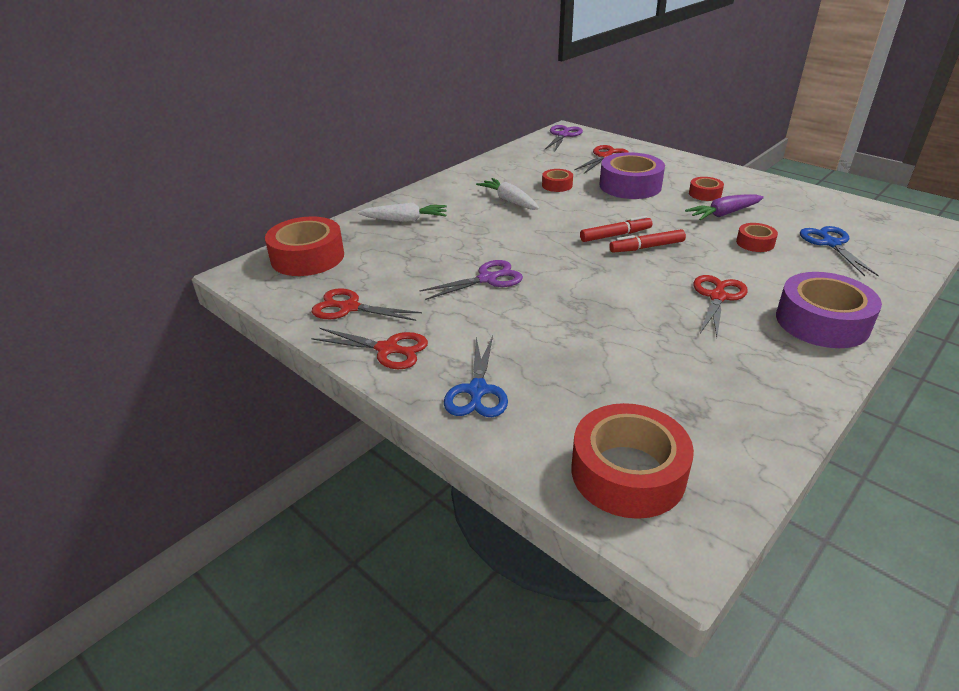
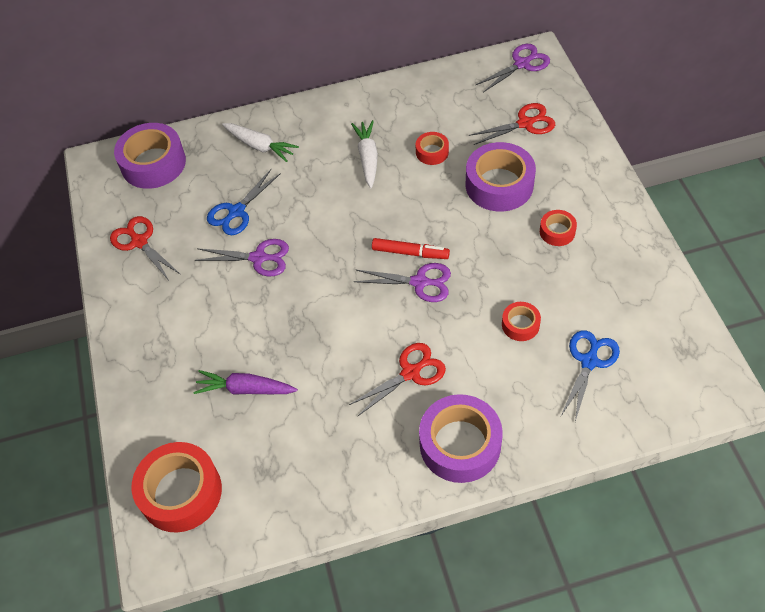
camera: 35 degrees right, 20 degrees up
(307, 257) = (153, 163): red tape -> purple tape
(388, 349) = (132, 301): red scissors -> none
(477, 391) = (154, 373): blue scissors -> blue scissors (236, 212)
(646, 247) = (420, 282): red marker -> purple scissors
(724, 214) = (540, 271): purple carrot -> purple carrot (245, 389)

